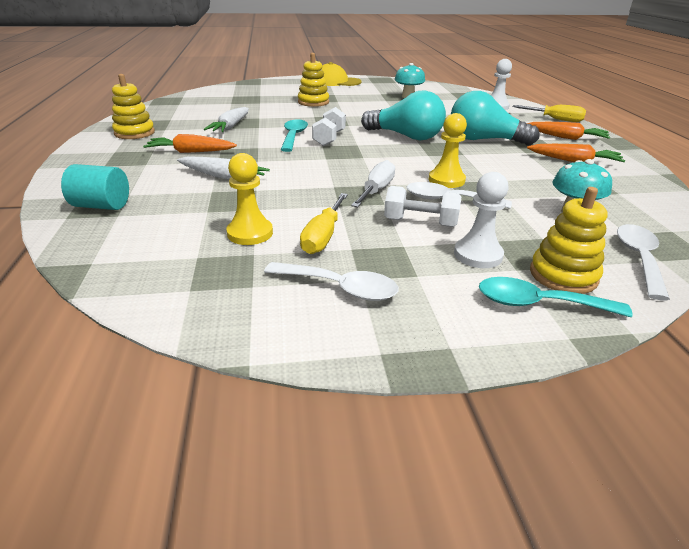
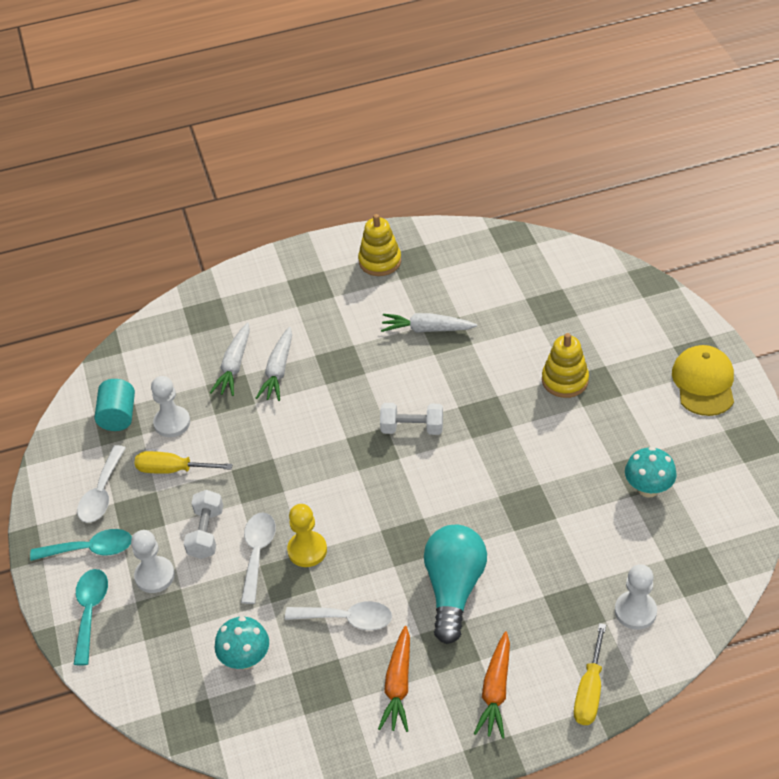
camera: 85 degrees right, 15 degrees up
(102, 206) = (205, 318): turquoise cylinder -> turquoise cylinder (118, 416)
(191, 152) = (336, 325): orange carrot -> none
(195, 195) = (234, 366): none -> white carrot
(250, 233) = (172, 423): yellow pawn -> white pawn
(293, 136) = (409, 394): turquoise spoon -> turquoise spoon (90, 549)
(376, 190) = (269, 493): white screwdriver -> none
(406, 136) = (443, 502): turquoise light bulb -> none
(563, 275) = (129, 633): yellow stacking toy -> none
(639, 259) = (160, 695): white spoon -> white spoon (347, 619)

